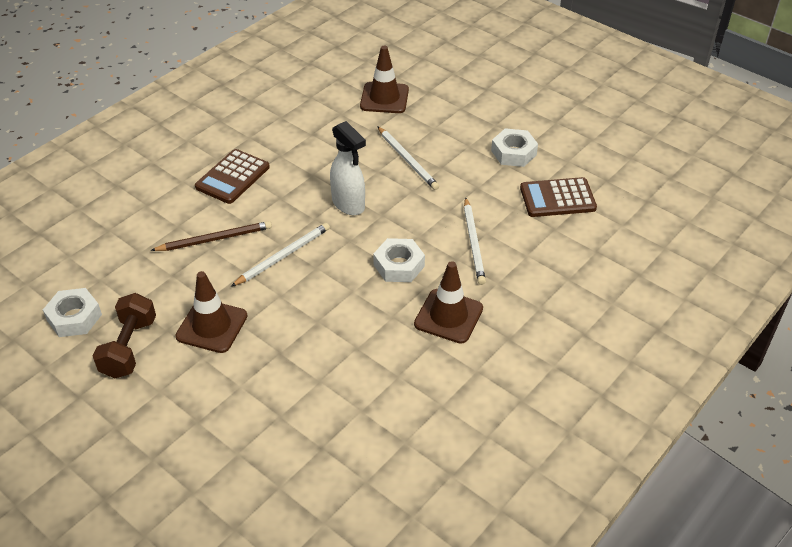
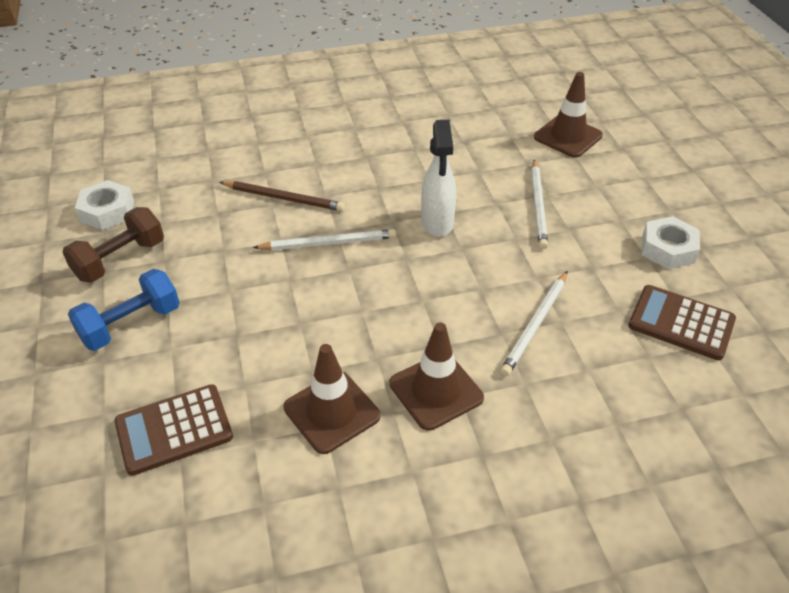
camera: 35 degrees right, 0 degrees up
(191, 387) = (130, 324): none -> blue dumbbell
(212, 326) = (203, 277): brown traffic cone -> brown traffic cone (332, 412)
(232, 177) = (353, 150): brown calculator -> brown calculator (174, 430)
(399, 265) = (432, 308): white nut -> none

